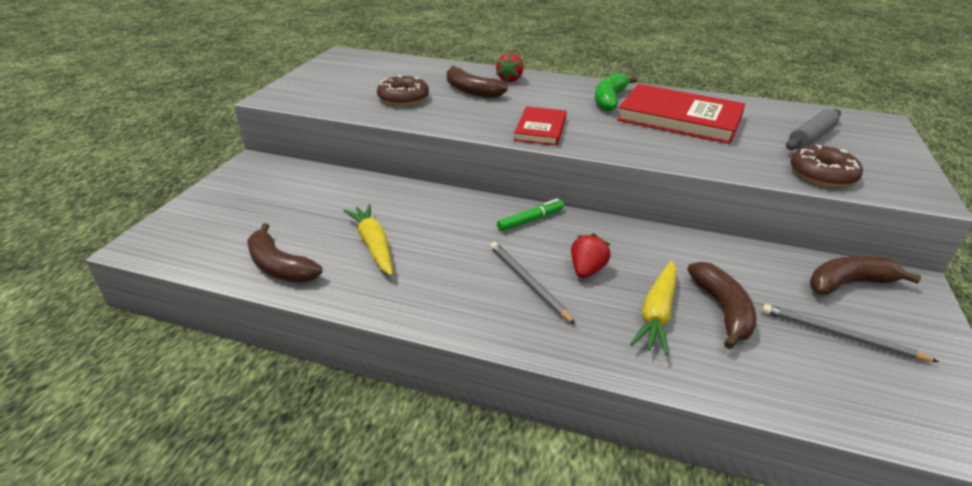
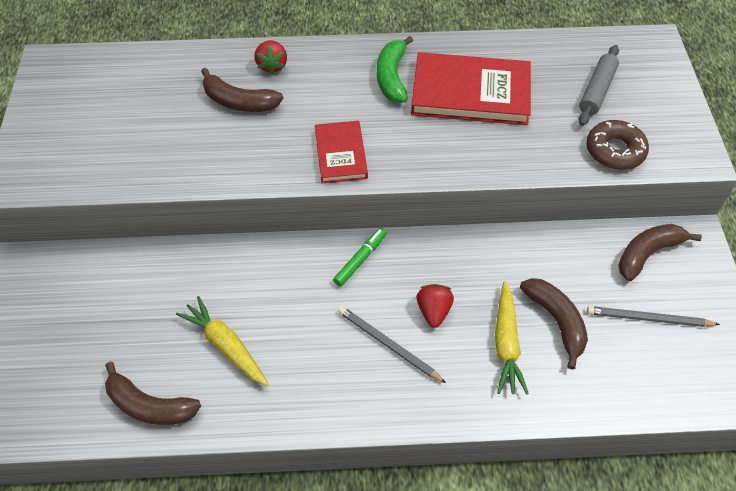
camera: 20 degrees left, 20 degrees up
(403, 98) = (170, 139): brown donut -> none

